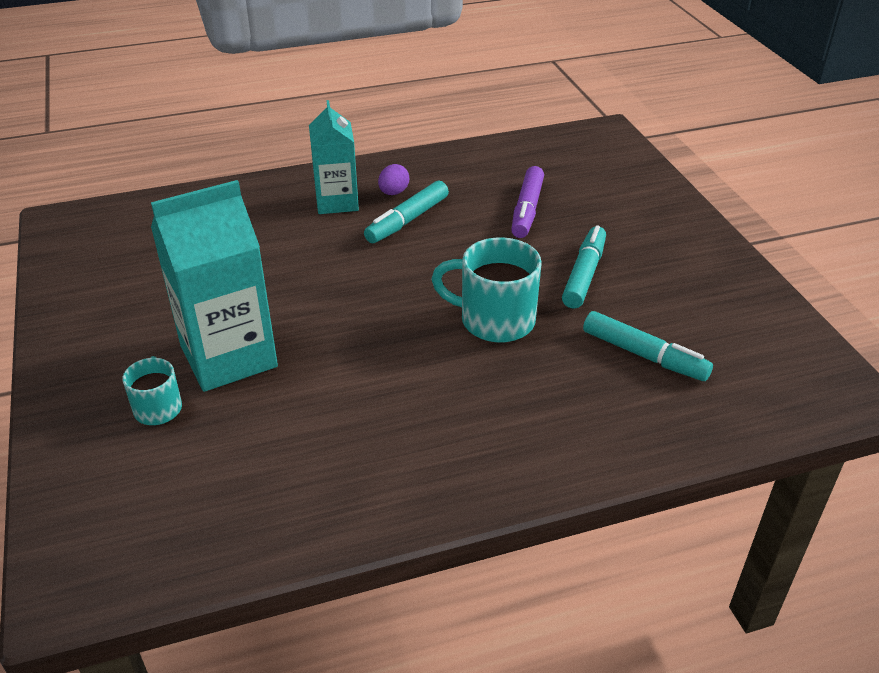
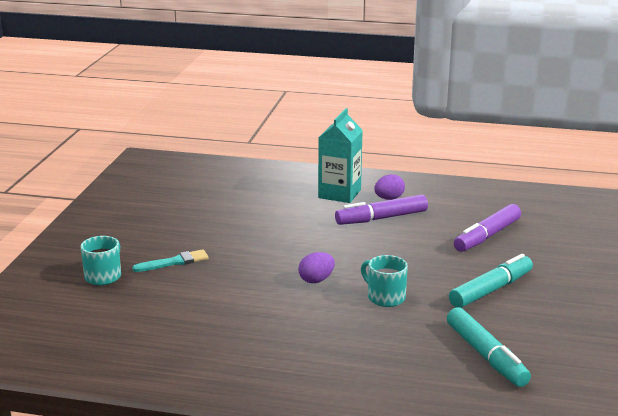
camera: 30 degrees right, 15 degrees down
(228, 356) = (174, 262): turquoise carton -> turquoise brush
(407, 220) = (381, 218): turquoise marker -> purple marker
(408, 323) = (316, 280): none -> purple egg
(494, 320) = (385, 297): turquoise mug -> turquoise mug, size x0.58

